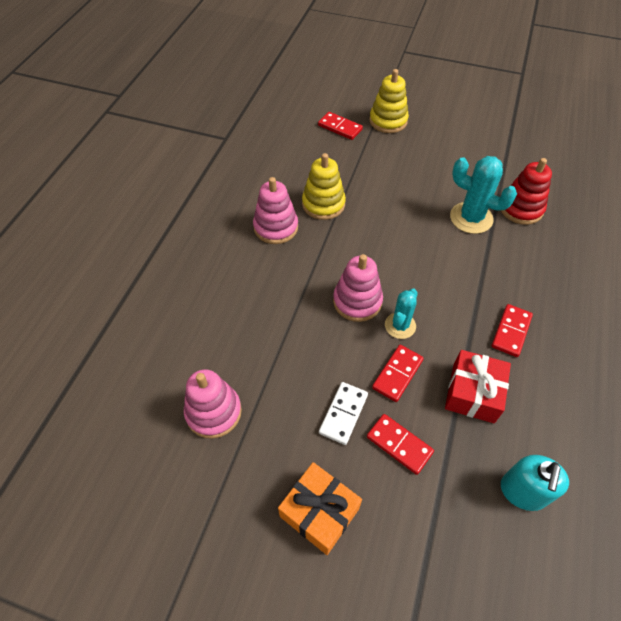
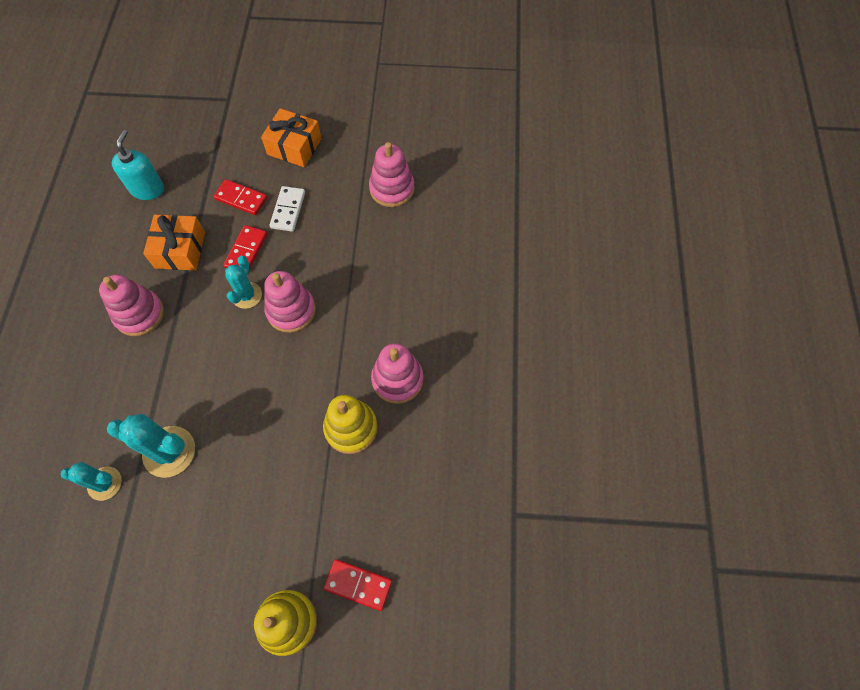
camera: 165 degrees right, 10 degrees up
(473, 393) = (180, 250): red gift -> orange gift
(511, 331) = (139, 314): red domino -> pink stacking toy
(521, 209) = (104, 483): red stacking toy -> turquoise cactus

